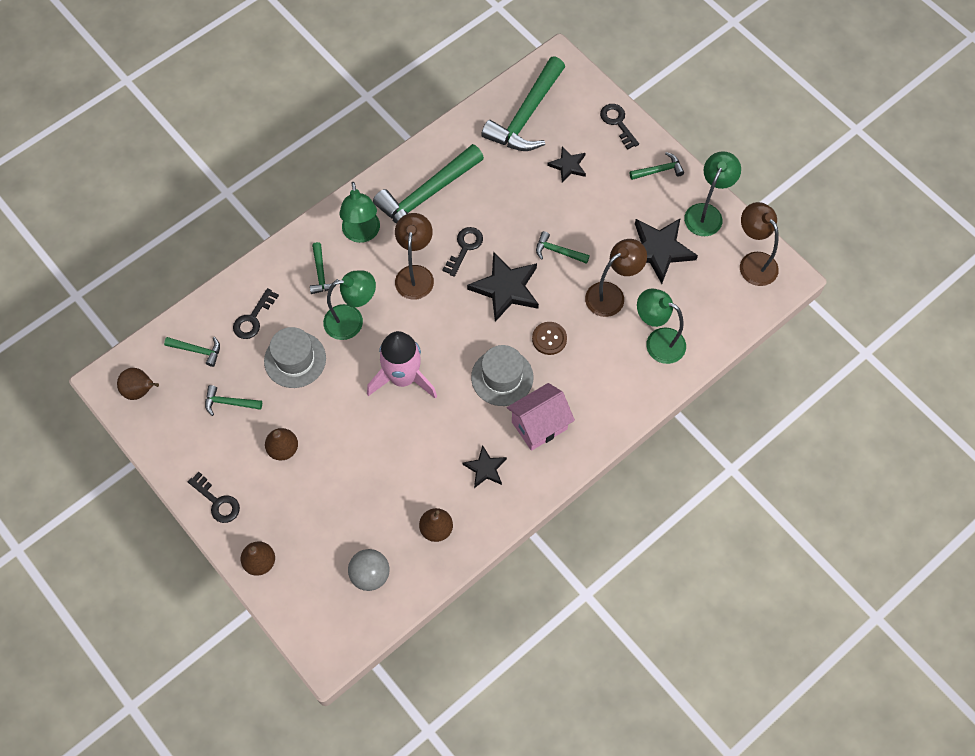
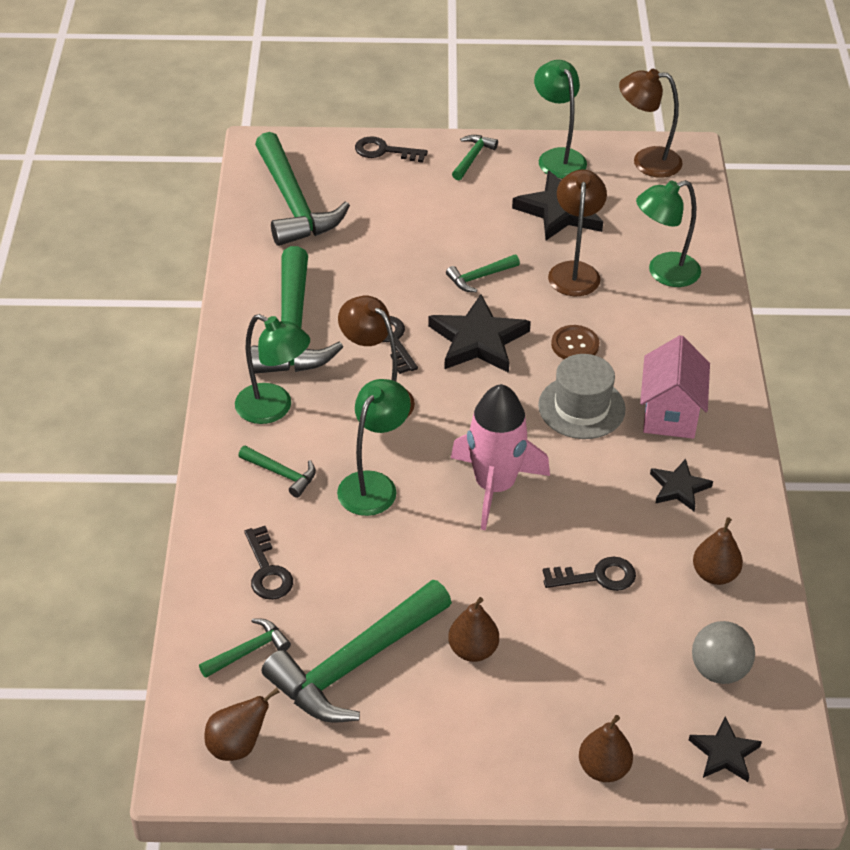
camera: 50 degrees left, 20 degrees down
(217, 501) = (478, 761): black key -> black key (597, 577)
(229, 403) = (354, 664): green hammer -> green hammer, size x2.20
(295, 359) = (366, 566): grey hat -> none
(568, 166) = (389, 211): black star -> black star (724, 753)

